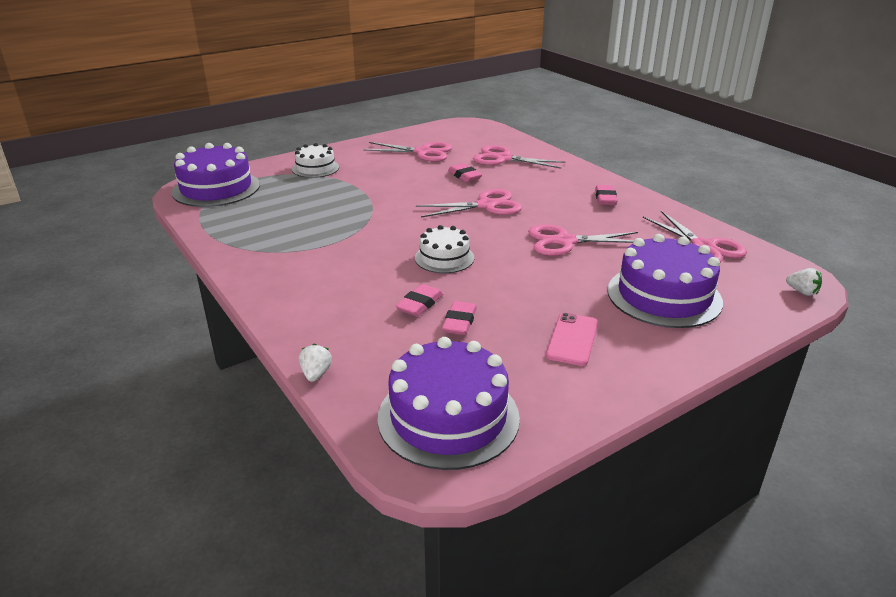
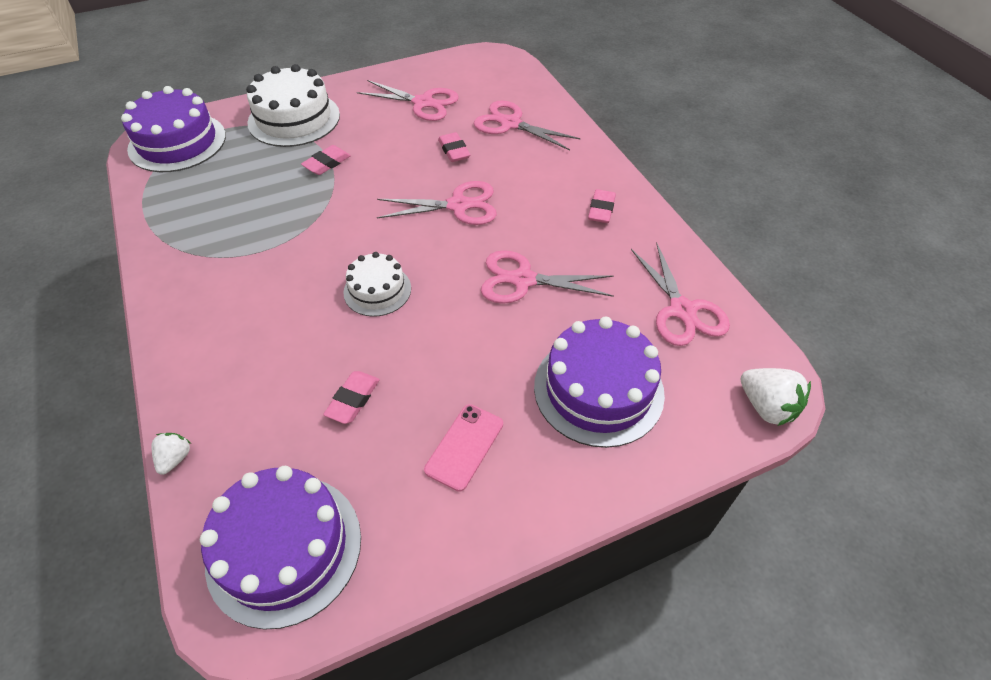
camera: 10 degrees right, 20 degrees up
(315, 168) = (294, 119): white cake -> white cake, size x1.71
(420, 304) = (322, 364): pink eraser -> pink eraser (327, 163)
(802, 292) = (766, 407): white strawberry -> white strawberry, size x1.69

